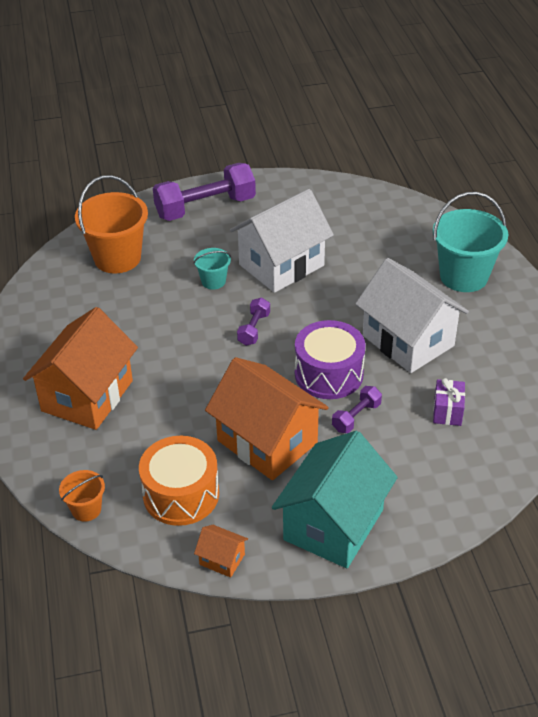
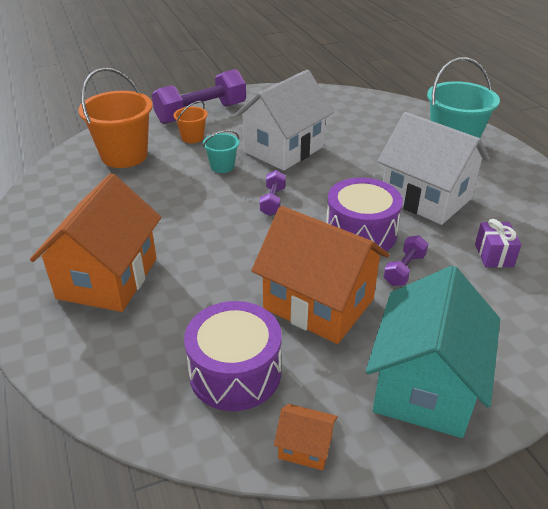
camera: 10 degrees left, 5 degrees down
(86, 509) = (121, 405): orange bucket -> orange bucket (192, 137)
(181, 494) = (235, 372): orange drum -> purple drum

